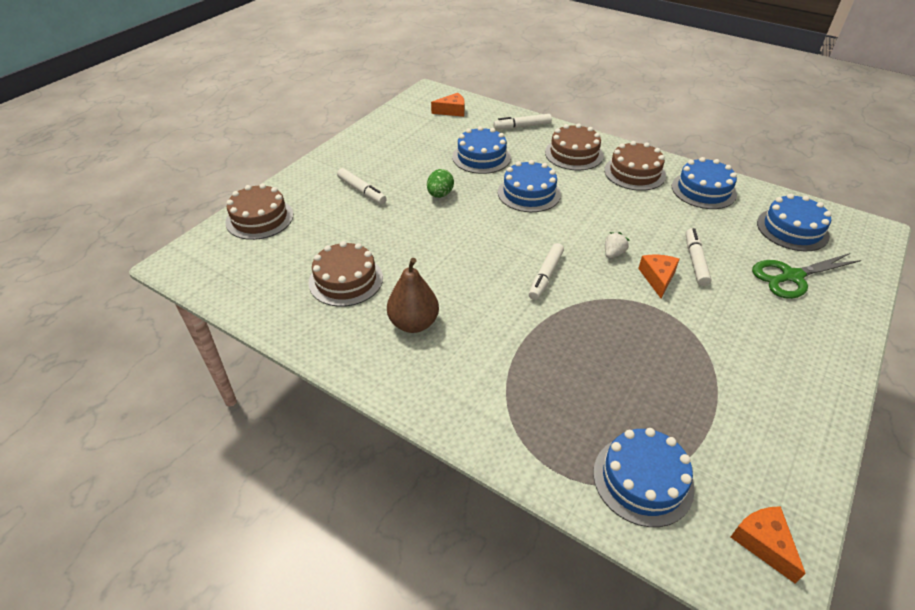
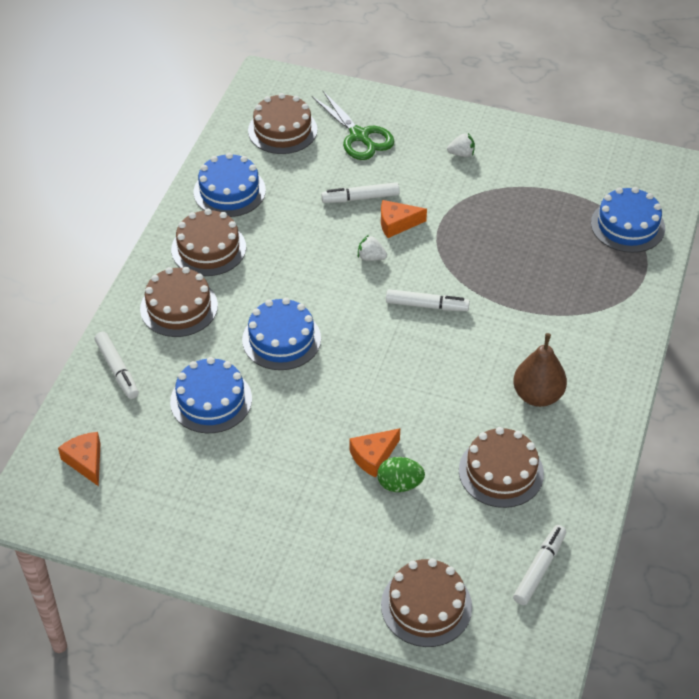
camera: 105 degrees left, 5 degrees up
(362, 191) = (329, 511): white marker -> white marker (539, 568)
(440, 194) = (312, 425): green egg -> green egg (399, 484)
(763, 543) = (644, 168): orange cheese -> orange cheese (373, 456)
(772, 349) = (461, 154): none -> white strawberry
(792, 229) = (282, 130): blue cake -> brown cake

